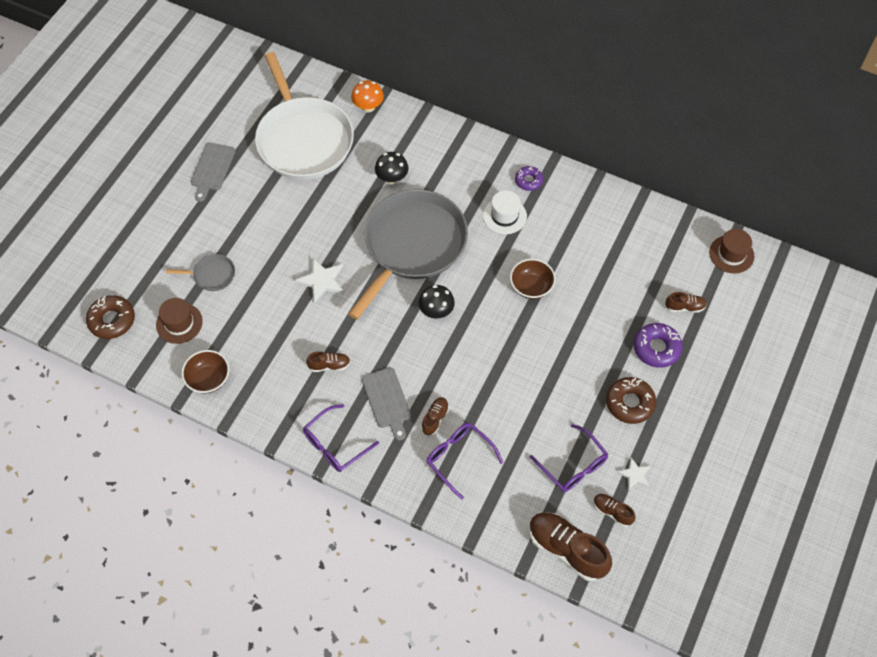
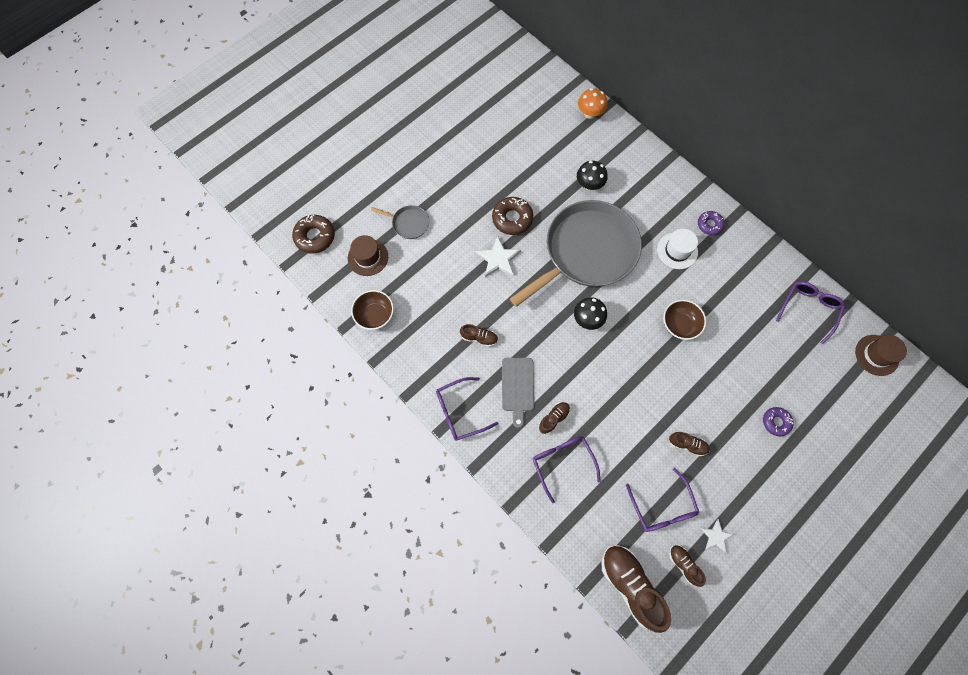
camera: 20 degrees right, 10 degrees up
(212, 169) = (440, 129): grey cutting board -> none
(303, 139) = (525, 126): white pan -> none
(630, 403) = (734, 466): brown donut -> brown donut (512, 219)
(653, 231) = (808, 309): none -> purple glasses
(656, 348) = (776, 422): purple donut -> purple donut, size x0.64
(684, 307) = (815, 391): brown shoe -> brown shoe (687, 444)

